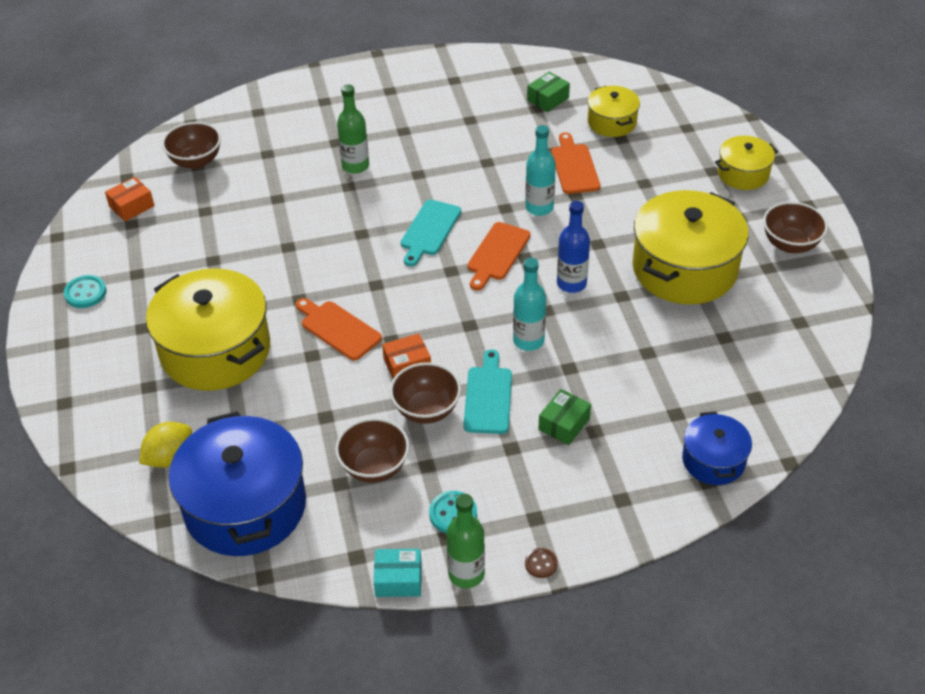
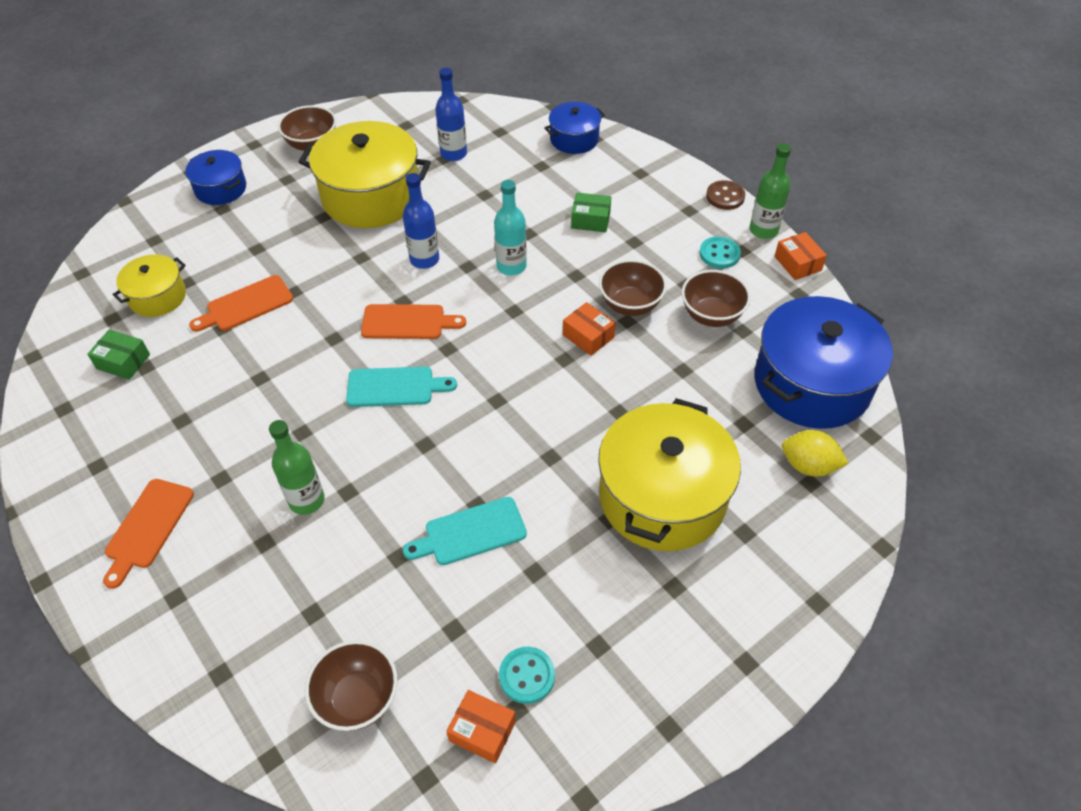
camera: 115 degrees left, 5 degrees up
(85, 293) = (660, 687): turquoise button -> turquoise button (527, 676)
(338, 329) = (573, 406): orange cutting board -> orange cutting board (147, 527)
(398, 579) = (797, 263): turquoise box -> orange box
(488, 396) = (590, 271): turquoise cutting board -> turquoise cutting board (470, 532)
(539, 207) = (323, 312): turquoise bottle -> none
(541, 564) = (725, 196): brown button -> brown button, size x1.52
(729, 347) = (453, 154): none -> blue bottle
(743, 174) = (221, 189): yellow pot -> blue pot

